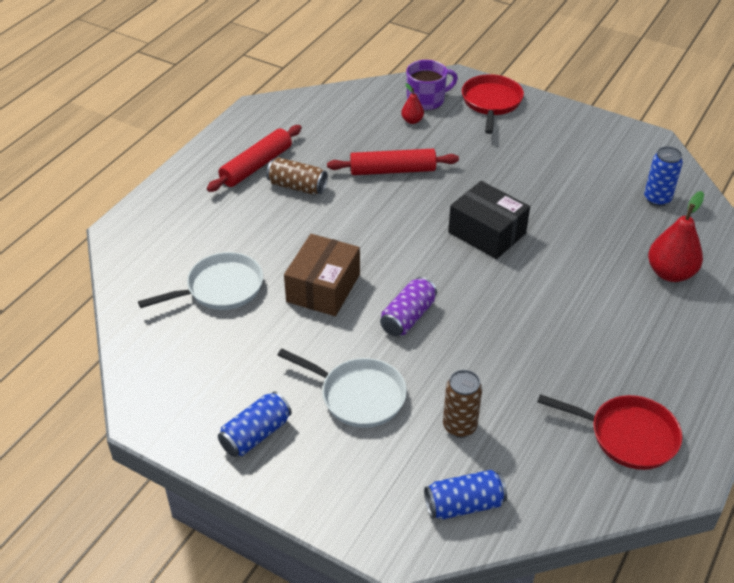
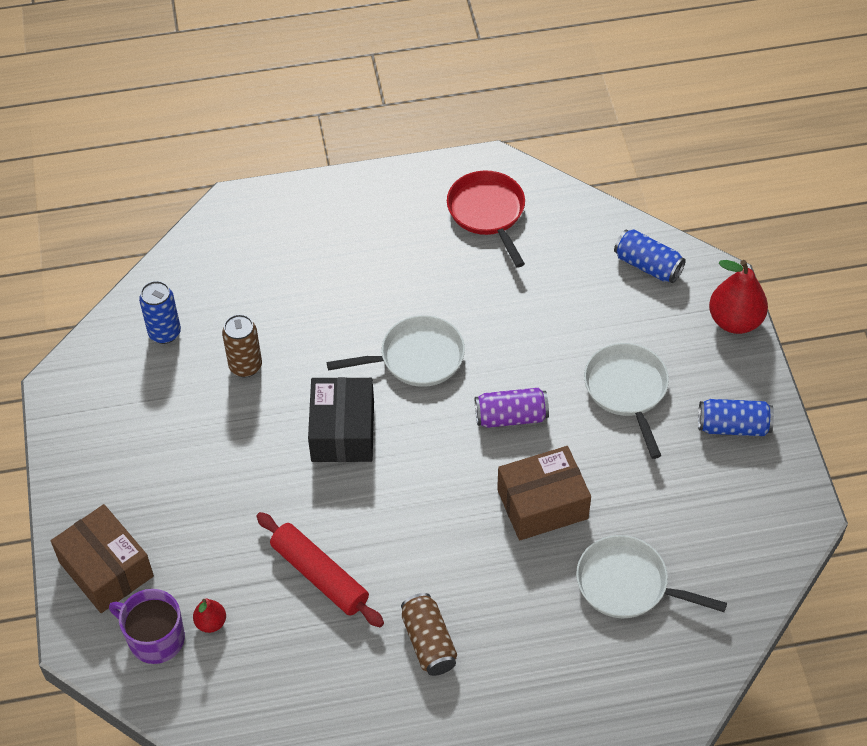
camera: 130 degrees left, 10 degrees up
(256, 166) = (433, 712): red rolling pin -> none
(459, 426) = (585, 310): brown can -> brown can (245, 366)
(491, 103) = (106, 569): red pan -> brown box
(513, 301) = (416, 358): none -> white pan
(670, 273) = (271, 273): red pear -> red pear (735, 321)

